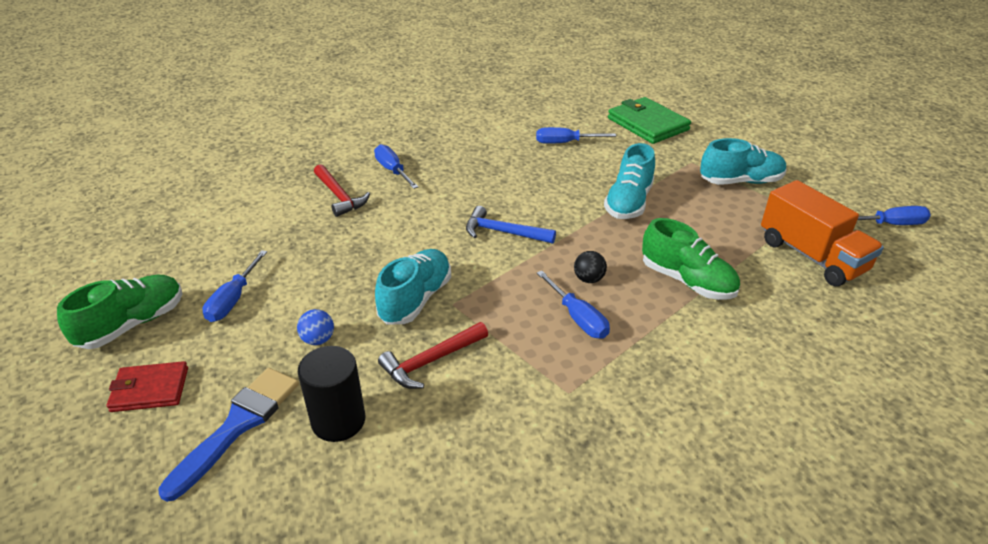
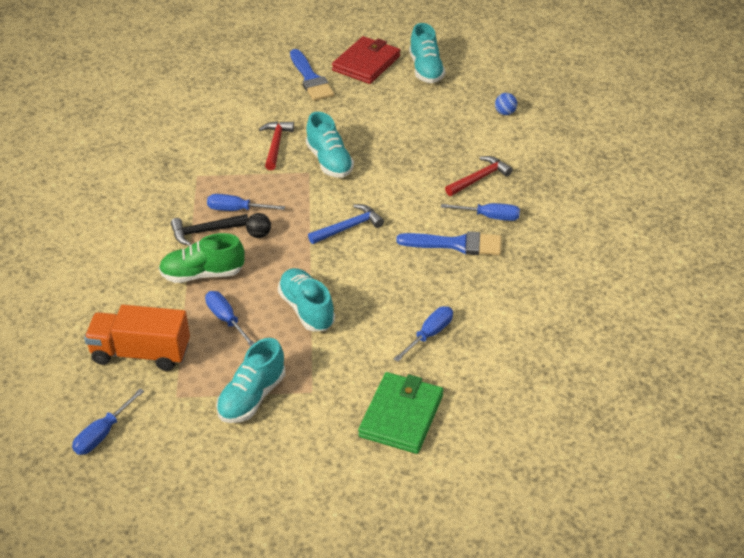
camera: 130 degrees right, 5 degrees up
(133, 324) = (426, 69): green shoe -> turquoise shoe
(150, 389) = (366, 63): red wallet -> red wallet, size x1.61
(233, 299) = (409, 103): blue screwdriver -> blue screwdriver (226, 319)
(318, 340) = (339, 118): blue ball -> blue ball (505, 113)
(338, 420) = (276, 104): black cylinder -> none
(339, 196) = (479, 178): red hammer -> red hammer turned 135 degrees clockwise
(450, 171) = (456, 244): none -> blue brush
(638, 318) = (205, 232): none -> black hammer
(647, 124) = (401, 415): green wallet -> green wallet turned 75 degrees counterclockwise

